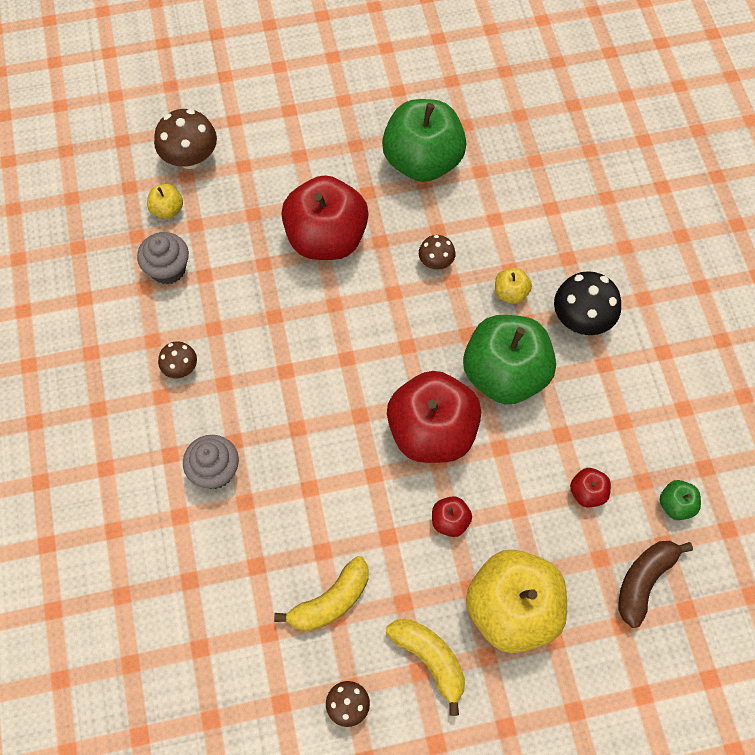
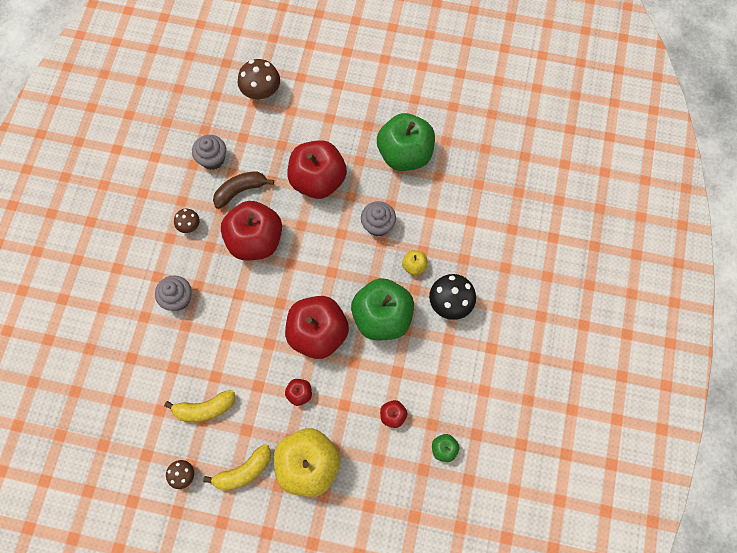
camera: 25 degrees right, 5 degrees up
(167, 209) = (231, 120): yellow apple -> none
(283, 349) = (255, 240): none -> red apple
(430, 659) = (244, 471): yellow banana -> yellow banana turned 75 degrees clockwise
(436, 262) = (378, 225): brown mushroom -> grey cupcake
(644, 581) = (397, 486): brown banana -> brown banana (240, 191)

